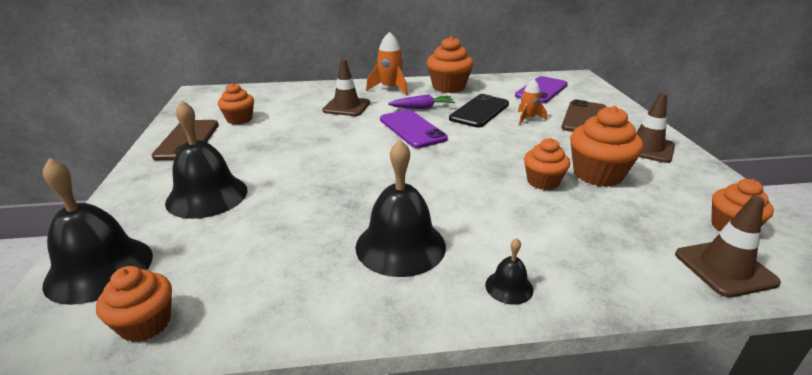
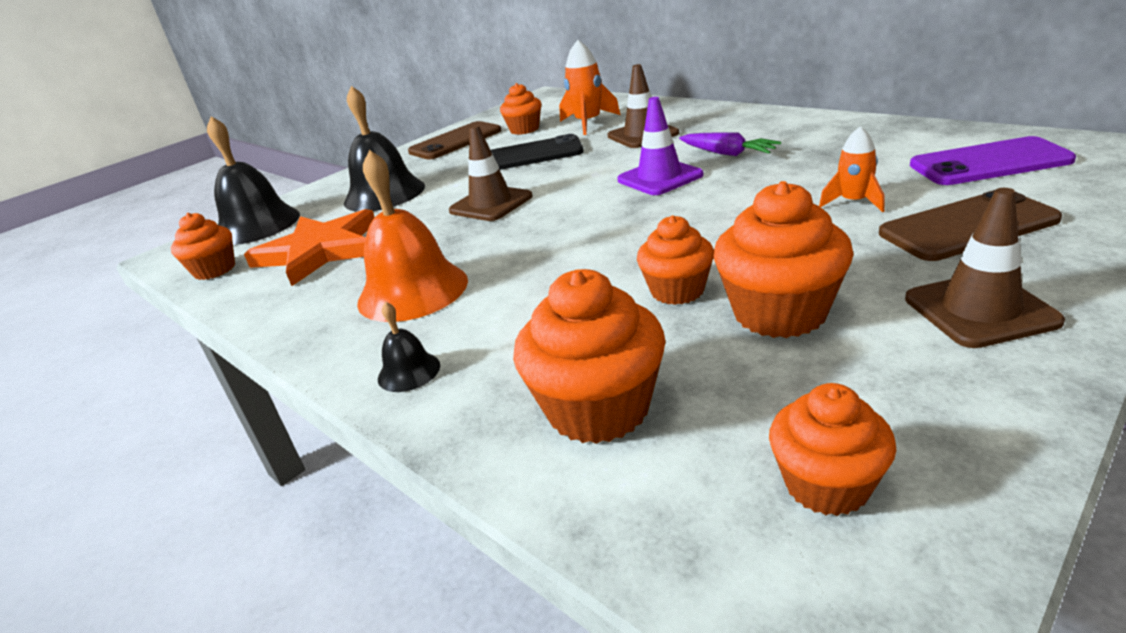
camera: 55 degrees right, 0 degrees up
(245, 257) = (320, 251): none -> orange star
(390, 88) = (738, 120): orange rocket -> orange rocket (588, 123)
(400, 245) = (413, 291): black bell -> orange bell
(412, 129) = (660, 178): purple phone -> purple traffic cone
(448, 87) = (826, 131): orange cupcake -> orange cupcake (598, 408)
(479, 111) = (798, 175): black phone -> black phone (531, 155)
(724, 268) = (665, 514): brown traffic cone -> brown traffic cone (491, 204)

